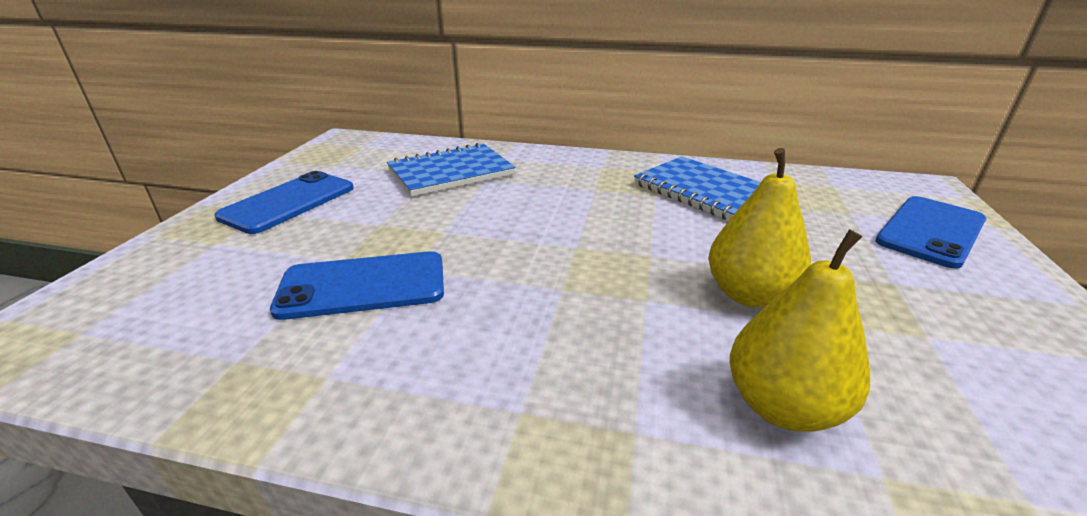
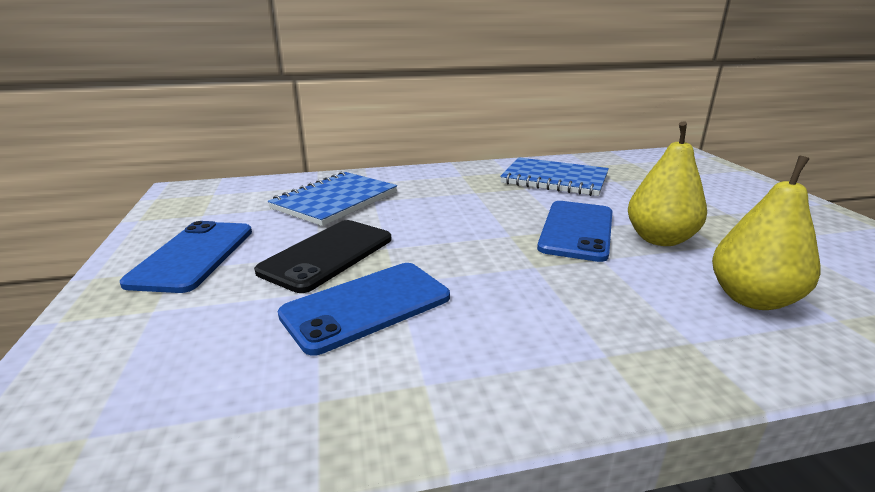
camera: 25 degrees left, 5 degrees down
(386, 226) = (327, 255): none -> black phone
(931, 231) = (713, 179): blue phone -> blue phone (577, 230)

